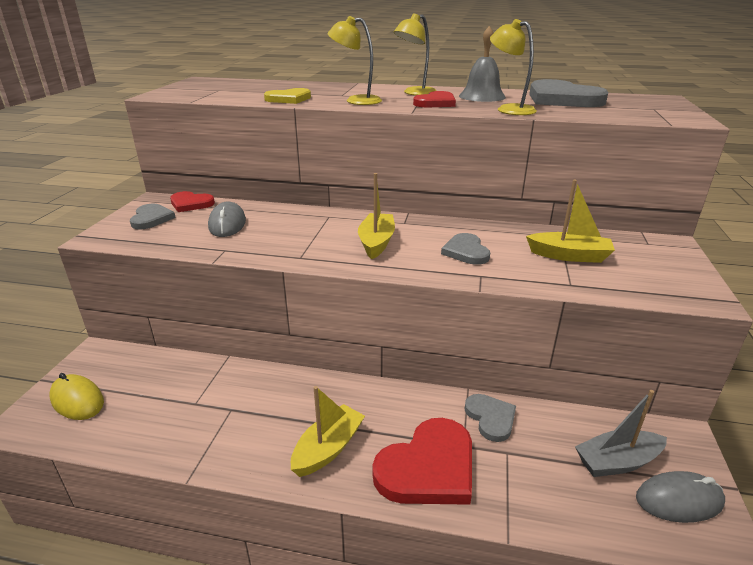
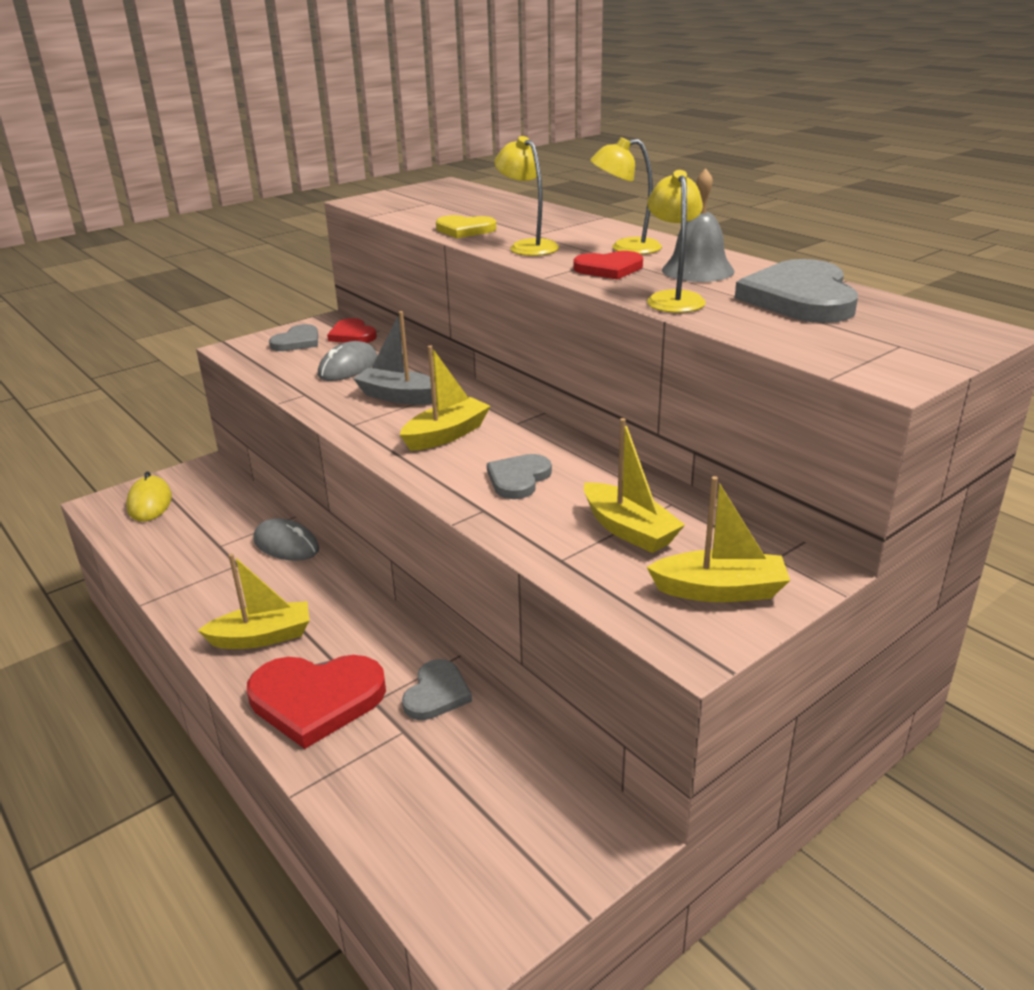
camera: 40 degrees right, 0 degrees up
(617, 462) = (497, 807): grey boat -> grey boat (399, 397)
(660, 267) = (719, 590): none -> yellow boat
(679, 500) = (500, 879): grey mouse -> grey mouse (286, 545)

